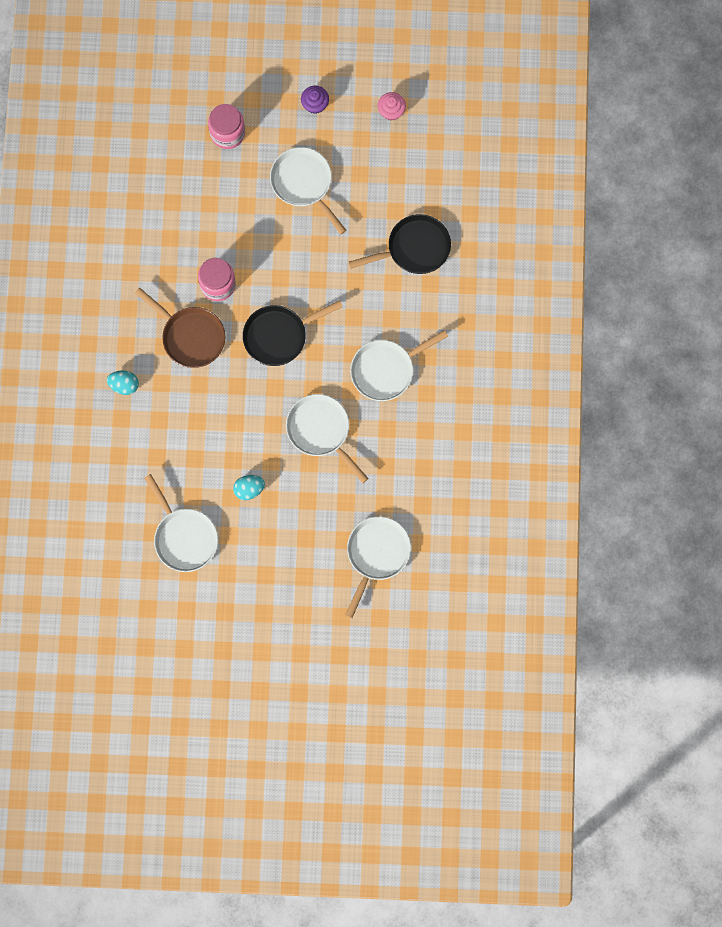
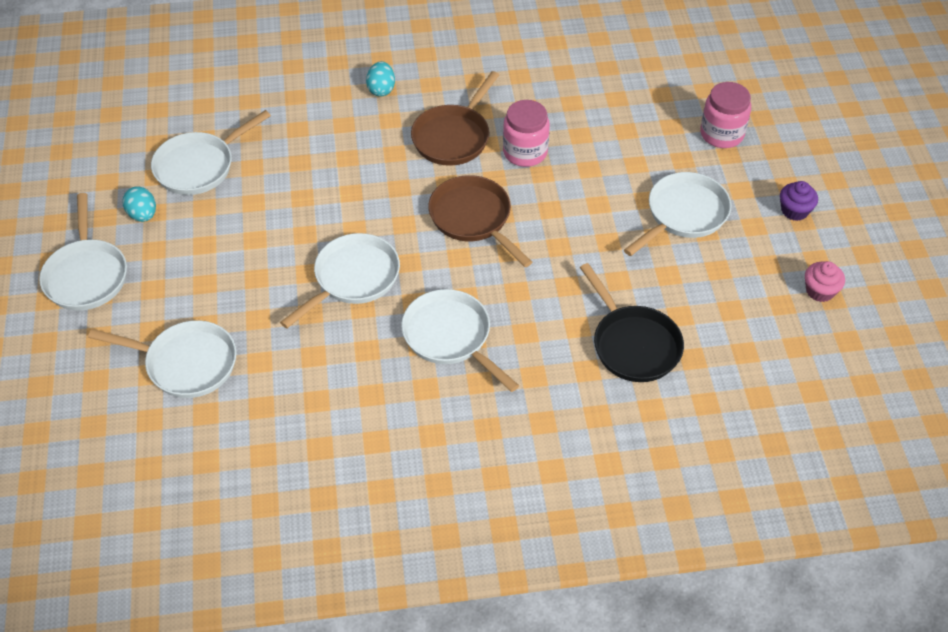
camera: 80 degrees right, 25 degrees down
(249, 489) = (265, 218): turquoise egg -> turquoise egg (143, 215)
(279, 335) = (473, 218): black pan -> brown pan
(282, 625) = (86, 275): none -> white pan

